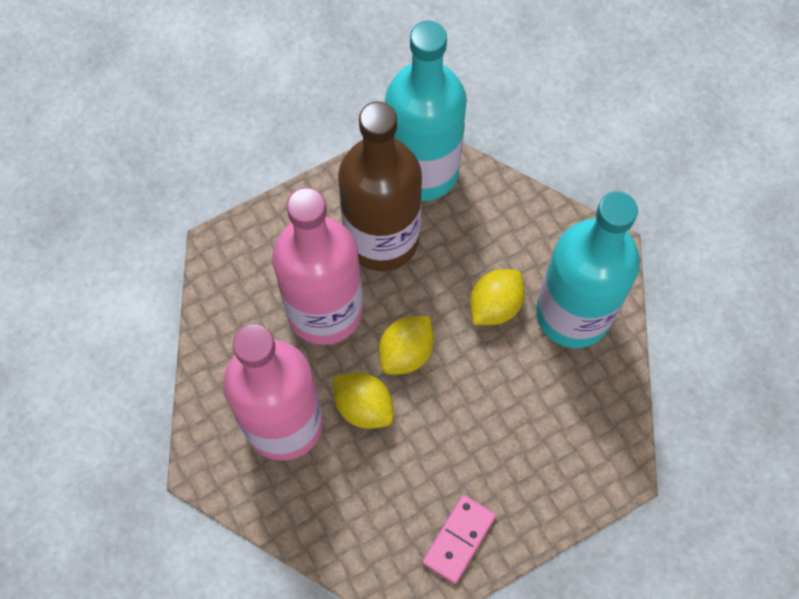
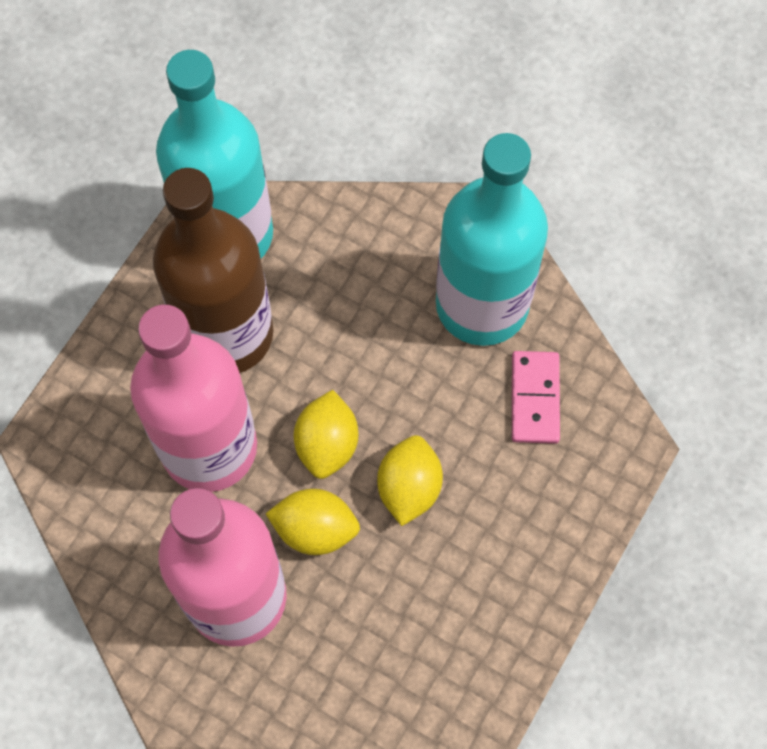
camera: 30 degrees left, 0 degrees up
(459, 539) = (502, 614): pink domino -> pink domino (535, 399)
(495, 305) = (394, 341): yellow lemon -> yellow lemon (409, 488)

